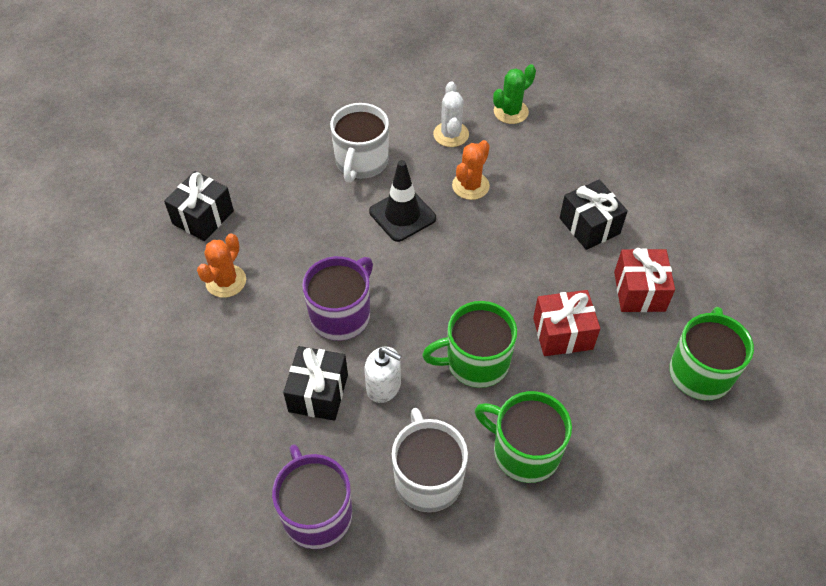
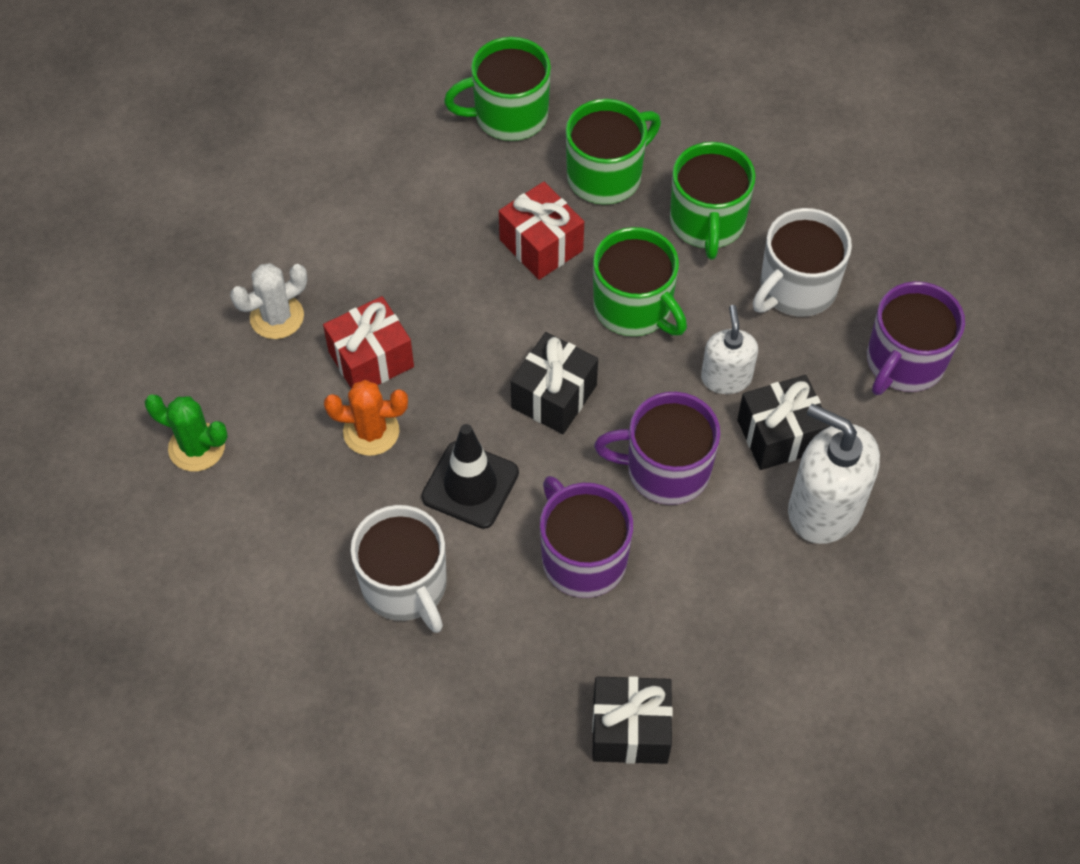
camera: 120 degrees left, 5 degrees up
(226, 281) = (708, 629): orange cactus -> none
(249, 387) = (824, 508): none -> white soap dispenser
(317, 245) = (582, 557): none -> purple mug
(361, 162) = (405, 586): white mug -> white mug turned 75 degrees clockwise
(451, 134) = (285, 500): white cactus -> white cactus (277, 317)
(589, 226) = (363, 278): black gift -> black gift (554, 396)
(607, 407) = (606, 175): none -> green mug
(639, 291) = (435, 198): red gift -> red gift (371, 359)

